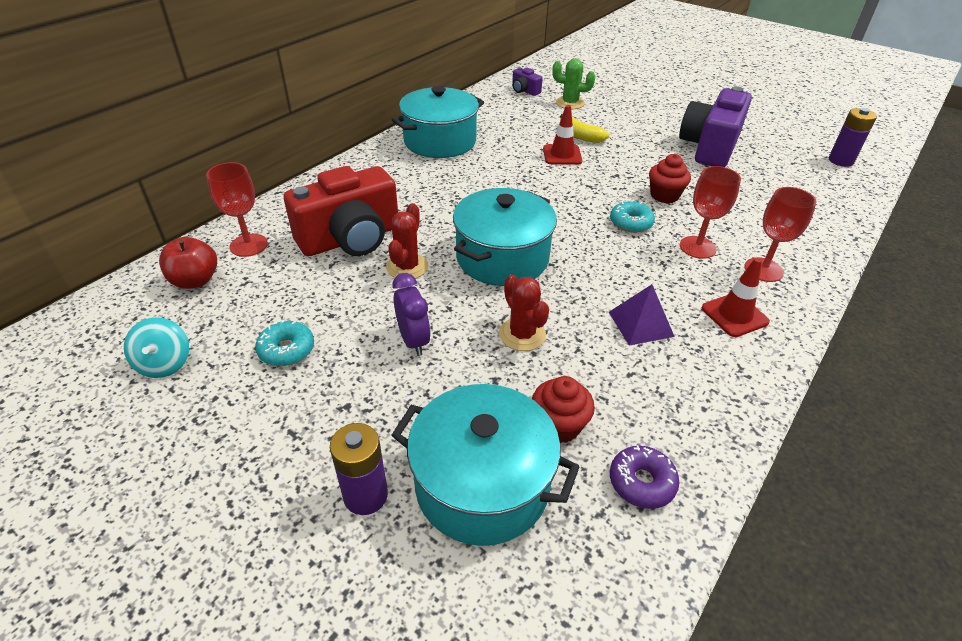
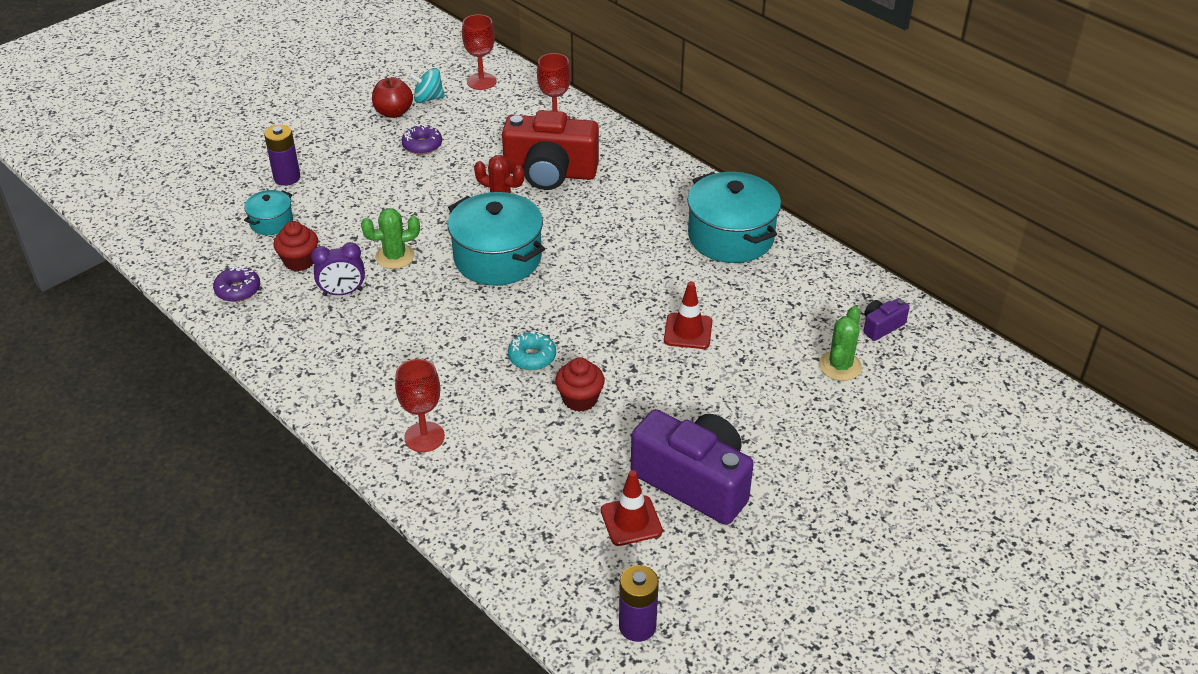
camera: 100 degrees right, 0 degrees up
(195, 281) = (514, 101): red apple -> red apple (393, 112)
(286, 350) = (422, 145): turquoise donut -> purple donut
(351, 239) = (550, 173): red camera -> red camera turned 60 degrees counterclockwise
(413, 341) = (409, 201): purple clock -> purple clock (342, 292)
(482, 485) = (271, 222): turquoise pot -> turquoise pot, size x0.51
(522, 334) = (395, 256): red cactus -> green cactus
(579, 136) = (737, 356): yellow banana -> none
(640, 324) = (381, 326): purple pyramid -> none
(697, 247) = (476, 397): red goblet -> red goblet (481, 81)
(734, 315) = (369, 391): red traffic cone -> red traffic cone (631, 521)

